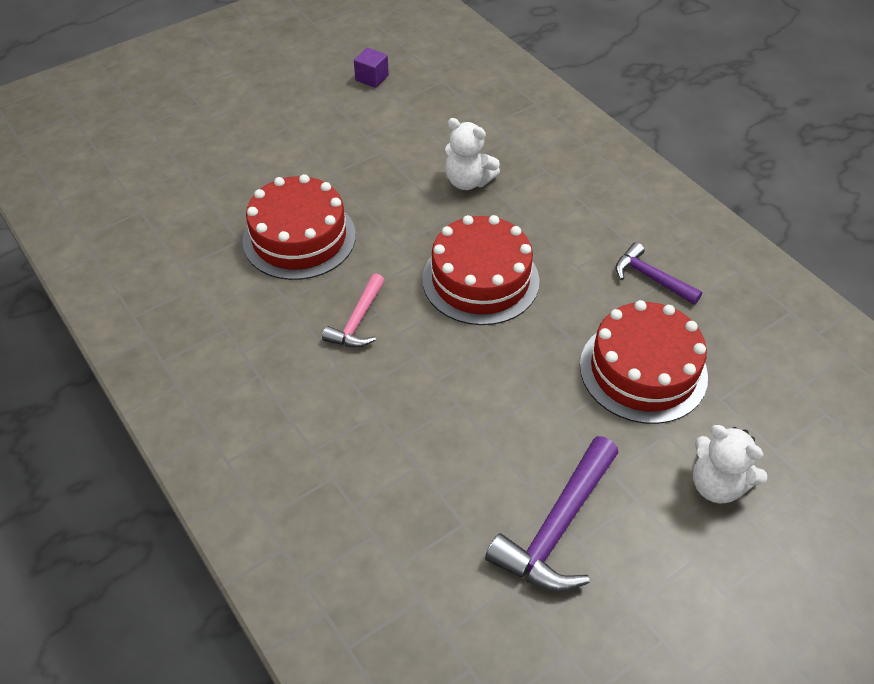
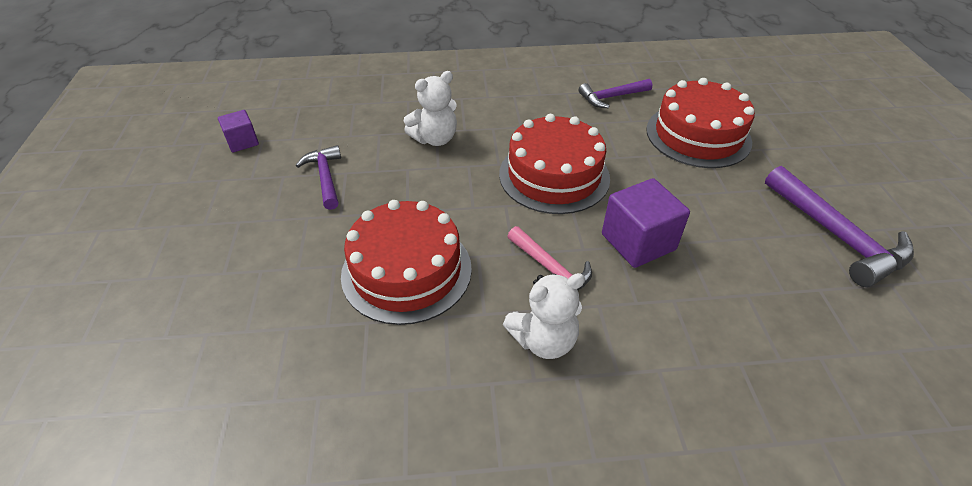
camera: 60 degrees left, 5 degrees down
(366, 143) = (325, 177): none -> purple hammer
(432, 368) = (638, 242): none -> purple cube
(717, 484) = (815, 146): white teddy bear -> white teddy bear (544, 340)

